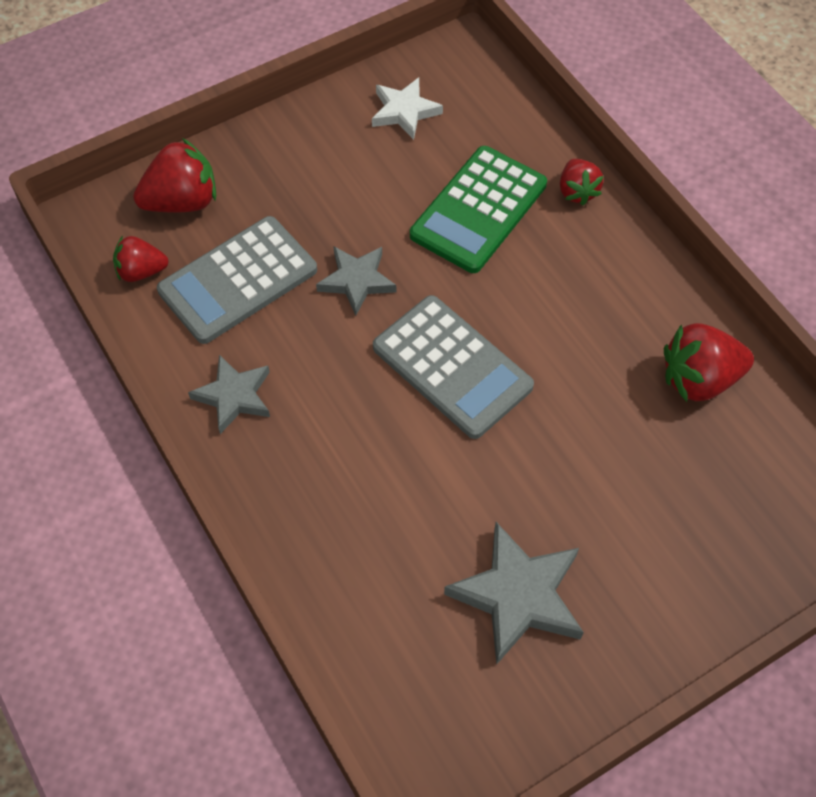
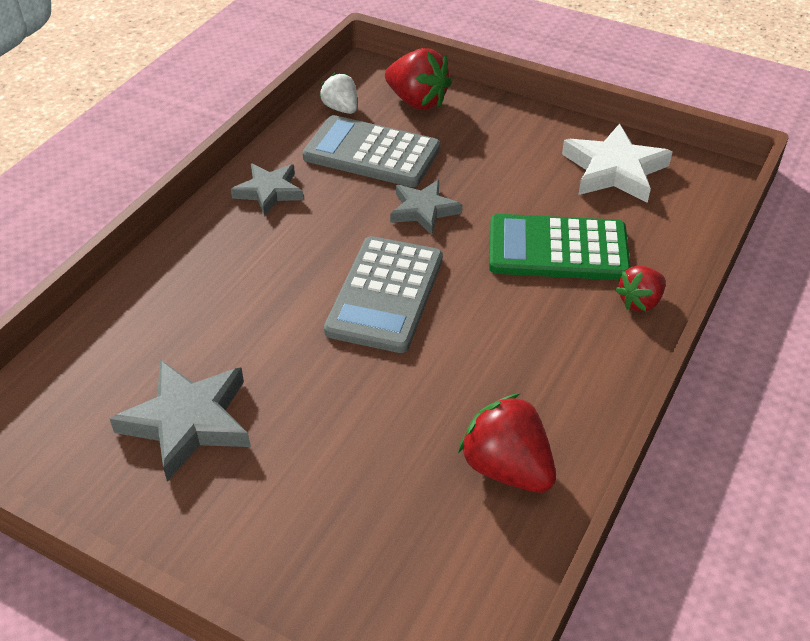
camera: 60 degrees right, 15 degrees down
(141, 271) = (341, 108): red strawberry -> white strawberry
(404, 111) = (614, 170): white star -> white star, size x1.55

